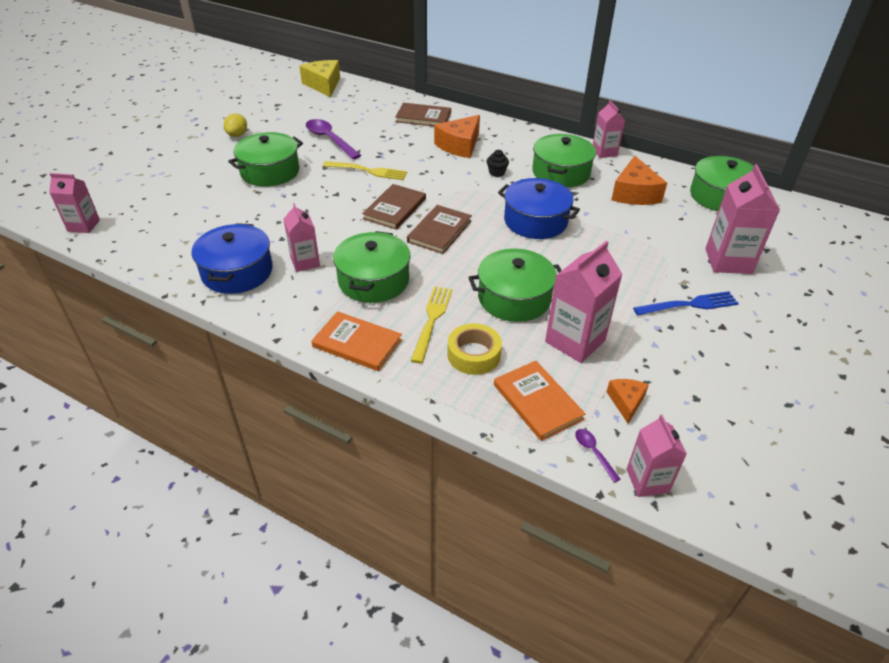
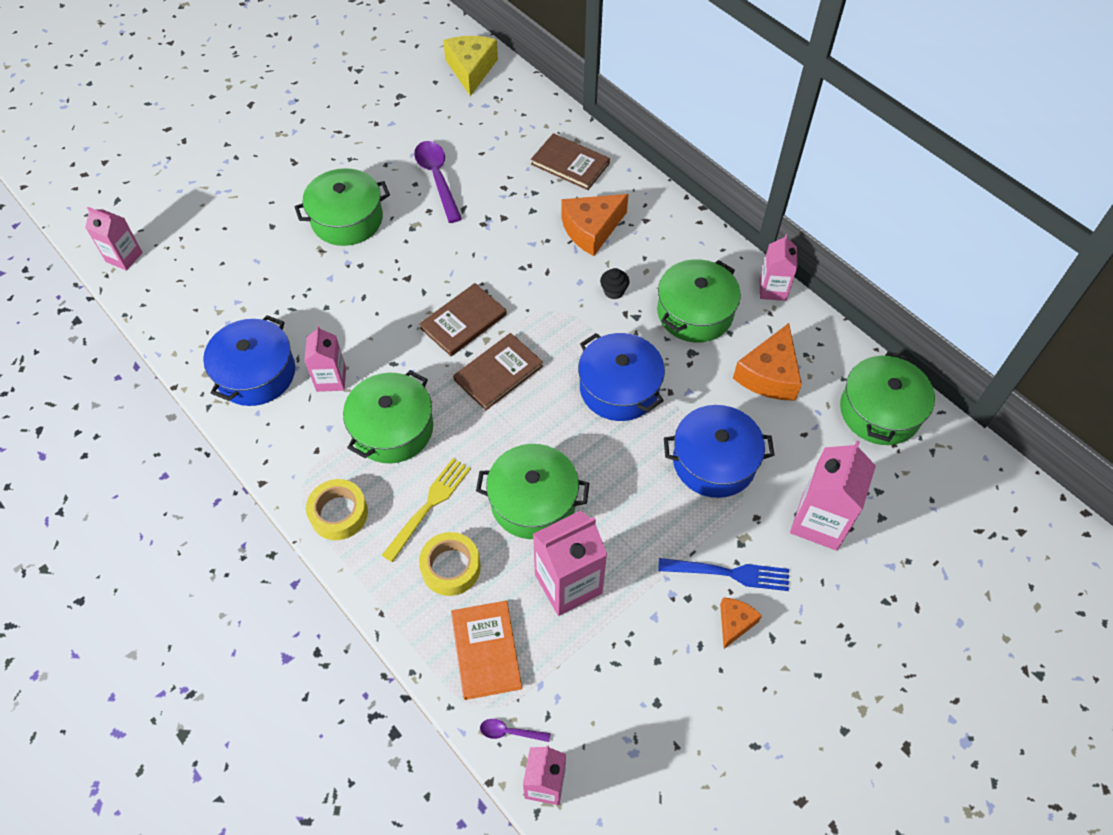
camera: 20 degrees right, 15 degrees up
(237, 135) = (333, 143): yellow lemon -> none
(357, 343) = (339, 513): orange book -> yellow tape
(368, 171) = (460, 247): yellow fork -> none
(593, 452) = (509, 732): purple spoon -> purple spoon turned 75 degrees counterclockwise
(626, 402) = (578, 682): orange cheese -> orange cheese (735, 623)
(631, 245) = (714, 461): none -> blue pot

